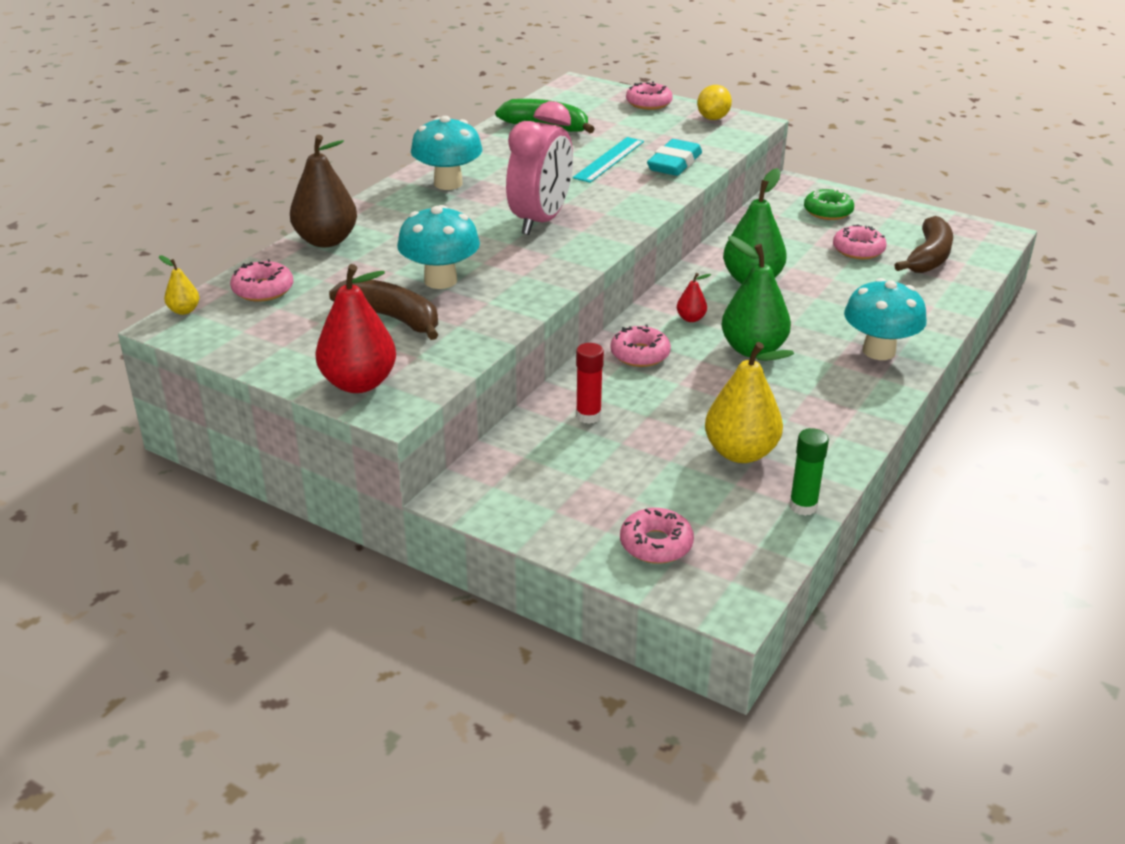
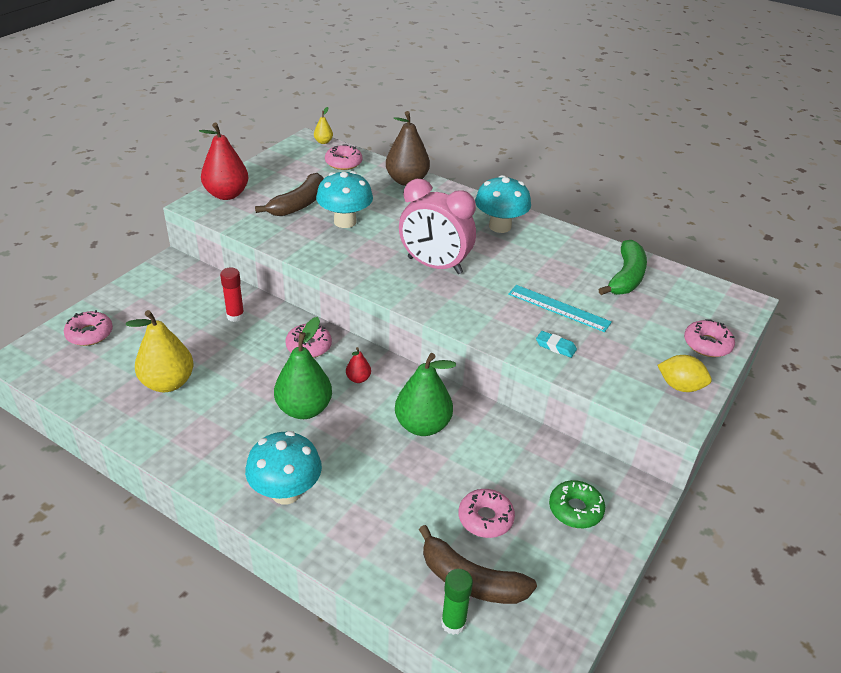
camera: 90 degrees right, 5 degrees up
(674, 164) = (555, 347): turquoise eraser -> turquoise eraser, size x0.54
(803, 506) = (95, 405): green glue stick -> green glue stick (453, 623)

